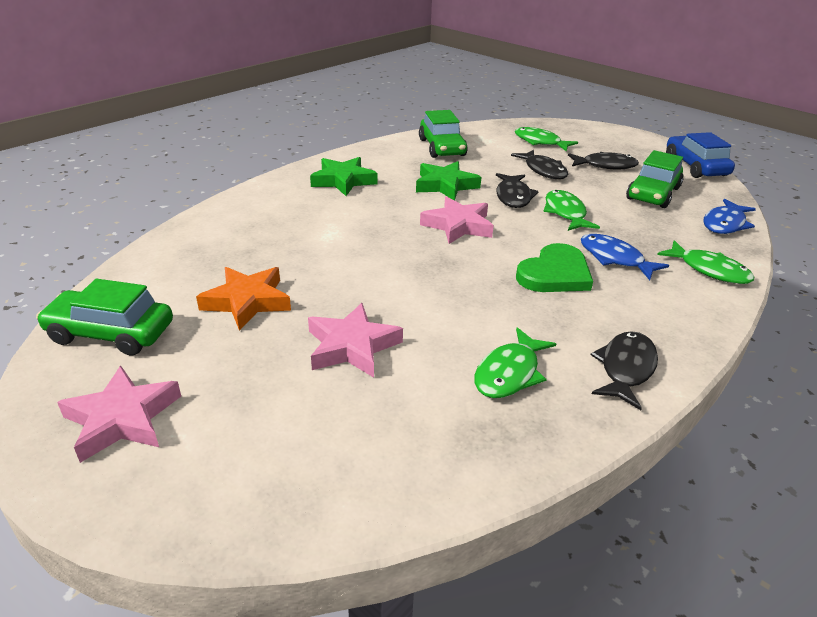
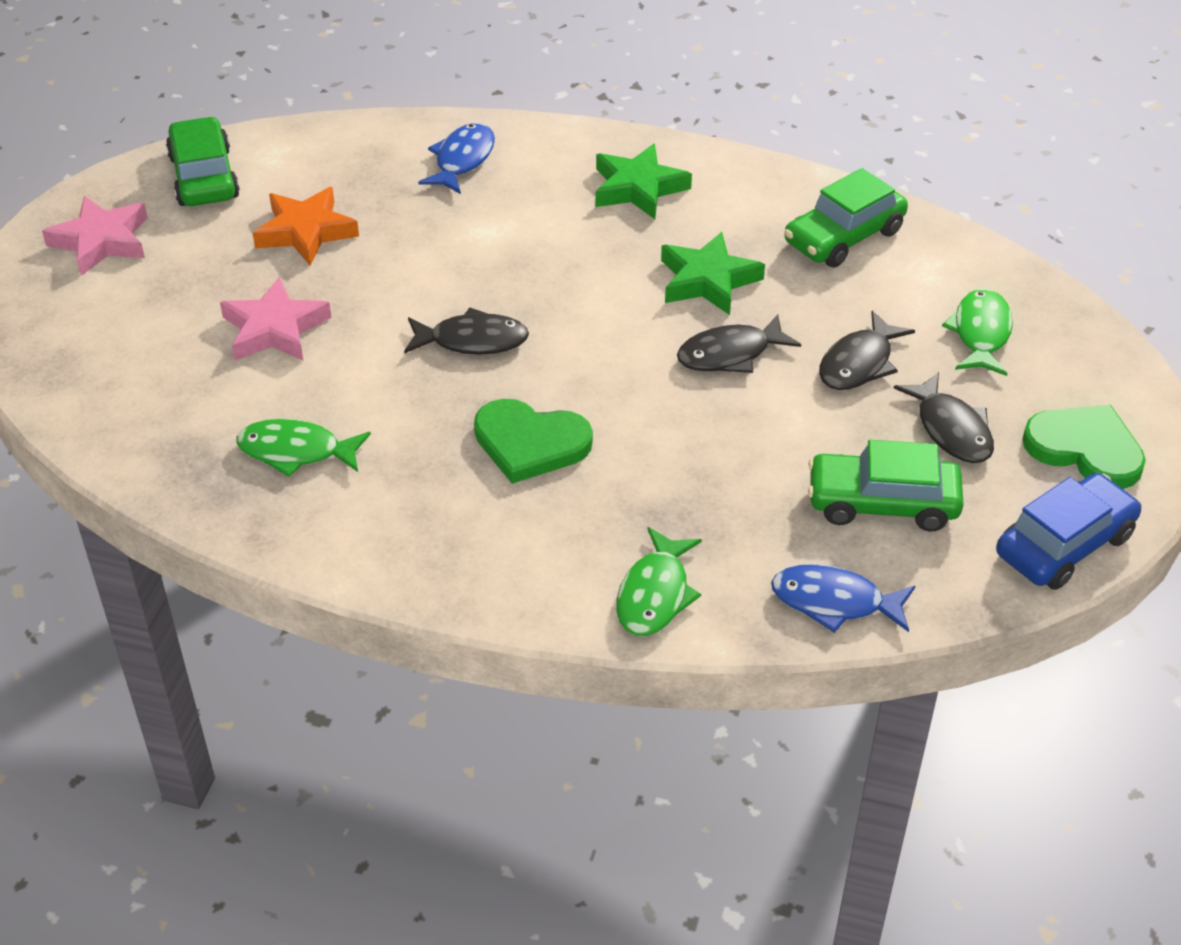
camera: 65 degrees right, 10 degrees up
(458, 225) = (593, 327): pink star -> none
(565, 213) = (720, 418): green fish -> none
(614, 258) = (615, 492): blue fish -> blue fish (462, 160)
(625, 369) = (357, 540): black fish -> black fish (472, 340)
(632, 146) = (1085, 449): none -> green heart

